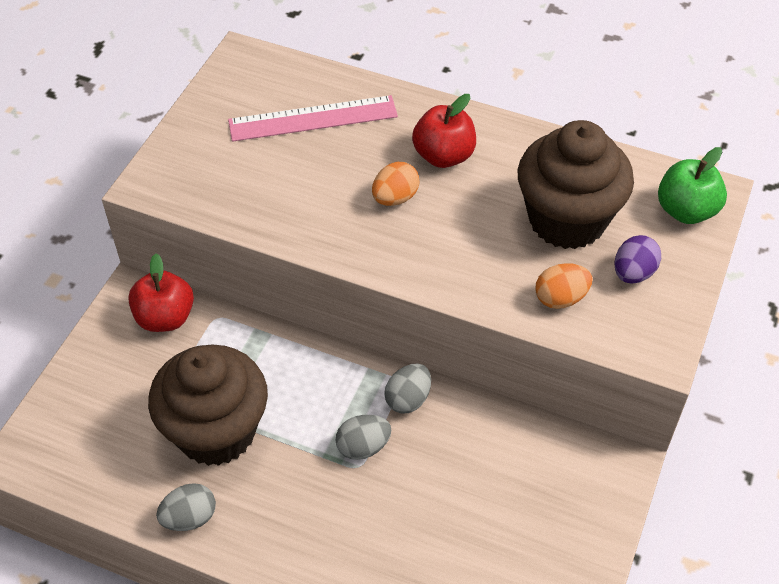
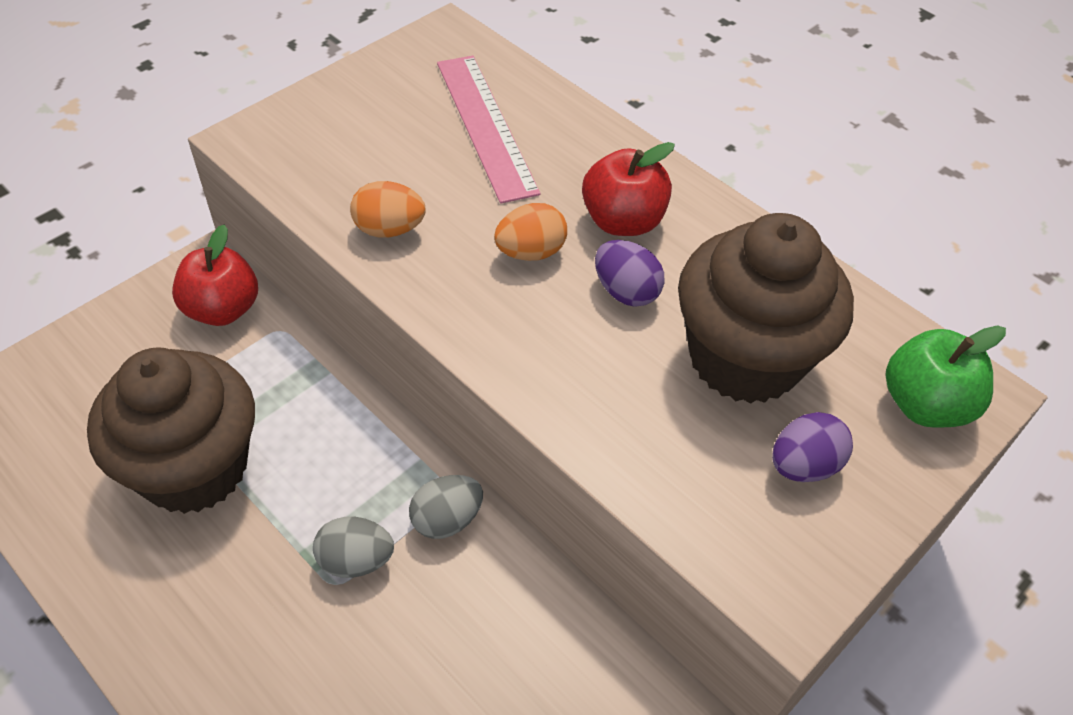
camera: 20 degrees right, 0 degrees up
(189, 518) = (96, 565): grey egg -> none
(313, 118) = (486, 126): pink ruler -> pink ruler turned 60 degrees clockwise
(471, 203) = (625, 291): none -> purple egg
(560, 298) = (679, 463): orange egg -> orange egg (389, 229)

